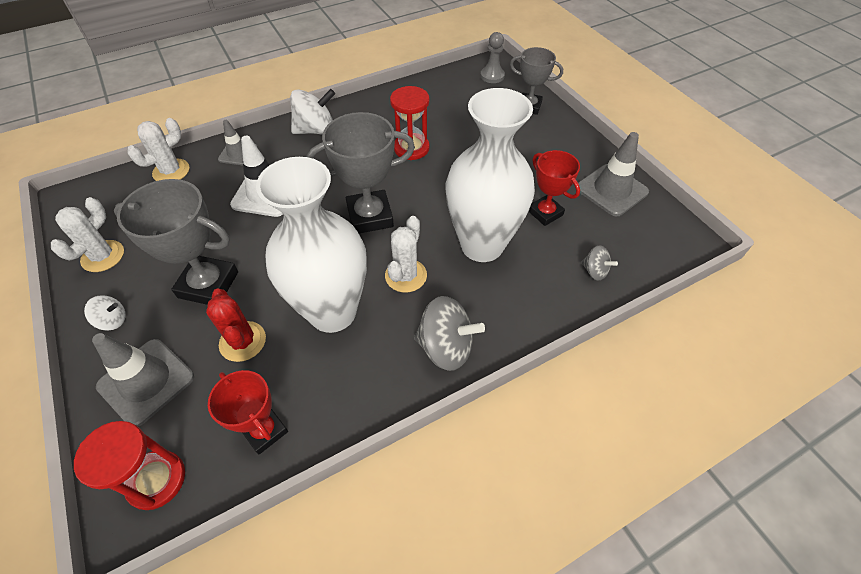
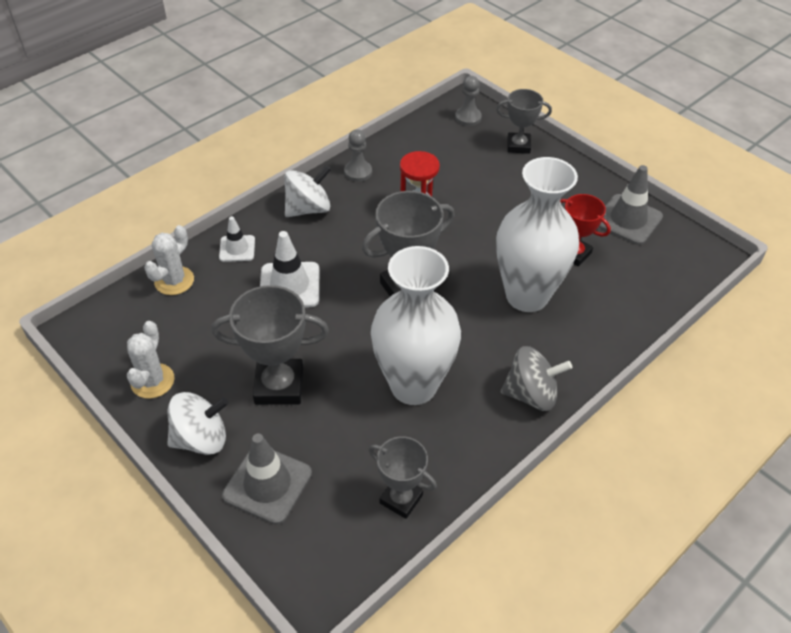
camera: 15 degrees left, 5 degrees down
(113, 320) = (201, 439): white spinning top -> white spinning top, size x1.88
(156, 480) = (324, 560): red hourglass -> none
(238, 153) = (237, 249): grey traffic cone -> white traffic cone
(242, 341) = (341, 430): red cactus -> none
(264, 430) = (401, 499): red trophy -> grey trophy
(374, 106) = (358, 172): none -> grey pawn
(406, 275) = (467, 338): white cactus -> none
(594, 271) = (638, 300): grey spinning top -> none

